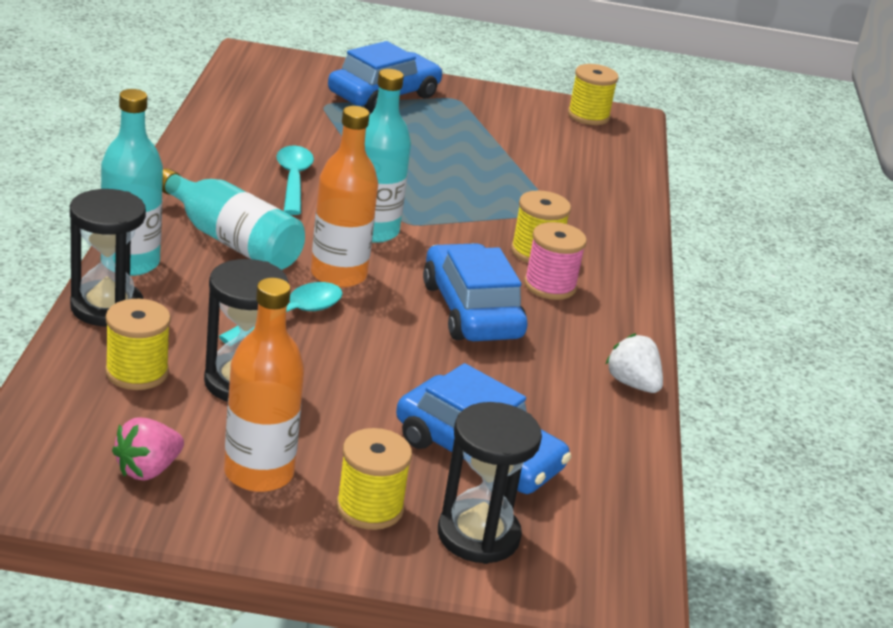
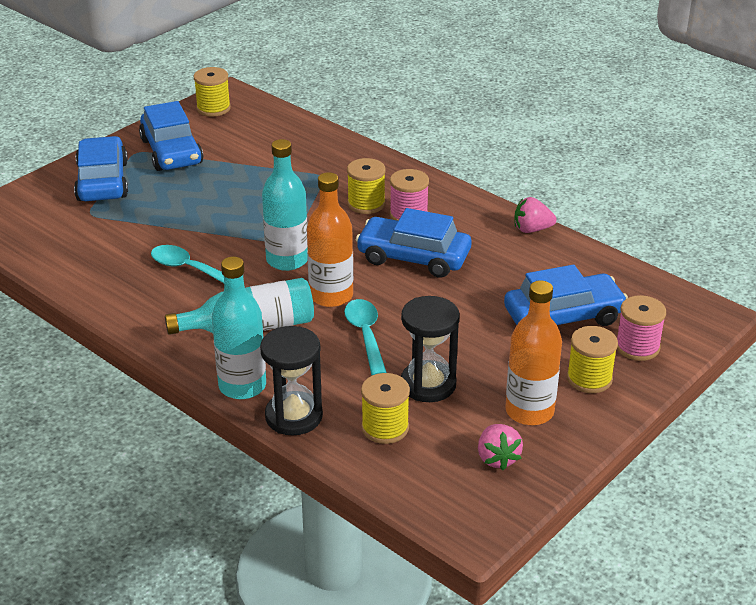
camera: 50 degrees left, 5 degrees up
(478, 535) = (637, 347): black hourglass -> pink spool
(480, 115) = (172, 152): none -> blue car
(632, 384) = (532, 229): white strawberry -> pink strawberry

